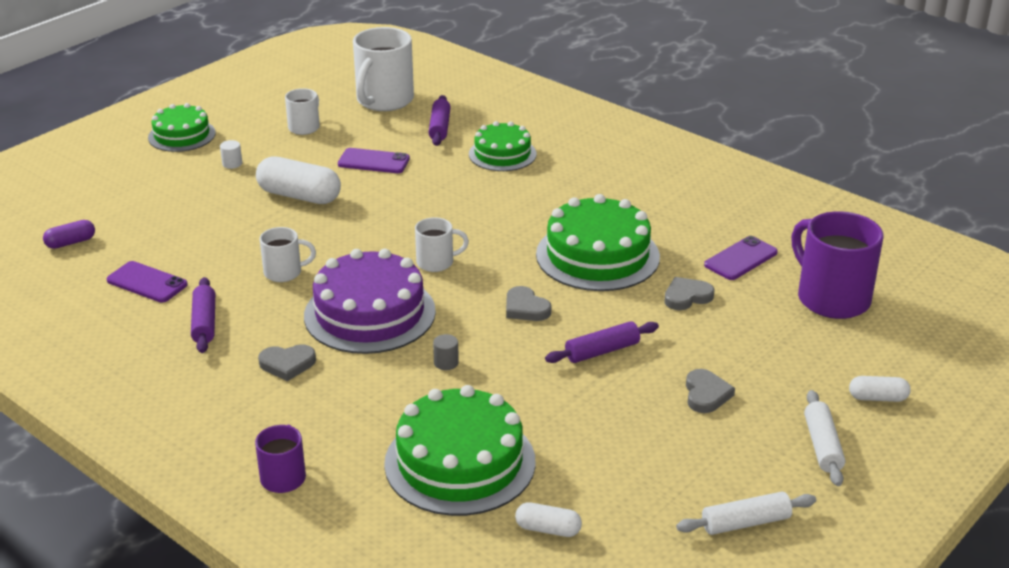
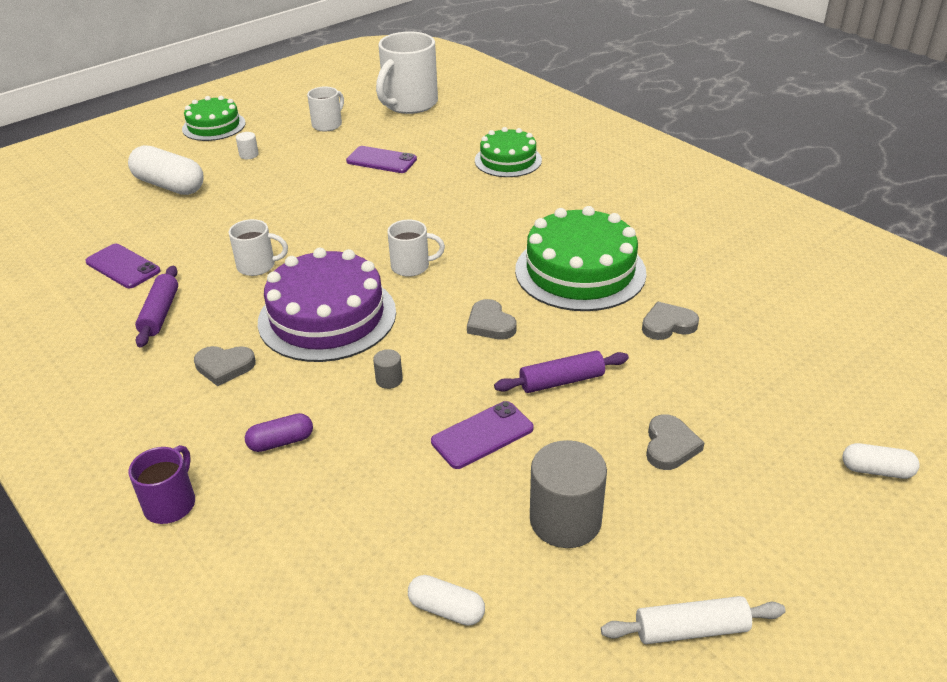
camera: 10 degrees right, 5 degrees up
(71, 242) = (70, 221): purple capsule -> purple capsule (281, 442)
(299, 196) = (300, 189): white capsule -> white capsule (169, 185)
(440, 127) = (454, 131): purple rolling pin -> none
(460, 462) = (369, 505): green cake -> none
(630, 457) = (565, 520): none -> grey cylinder
(741, 259) = (734, 286): purple phone -> purple phone (482, 435)
(822, 446) = (801, 529): white rolling pin -> none
(831, 298) = (831, 339): purple mug -> none

